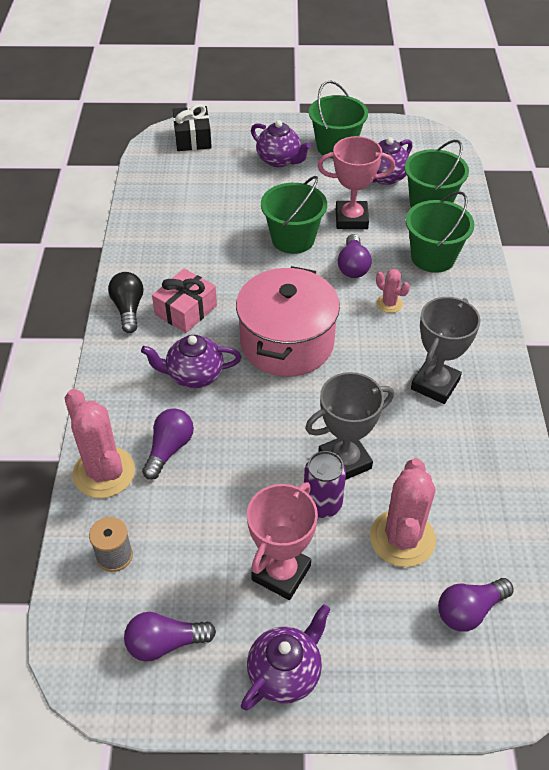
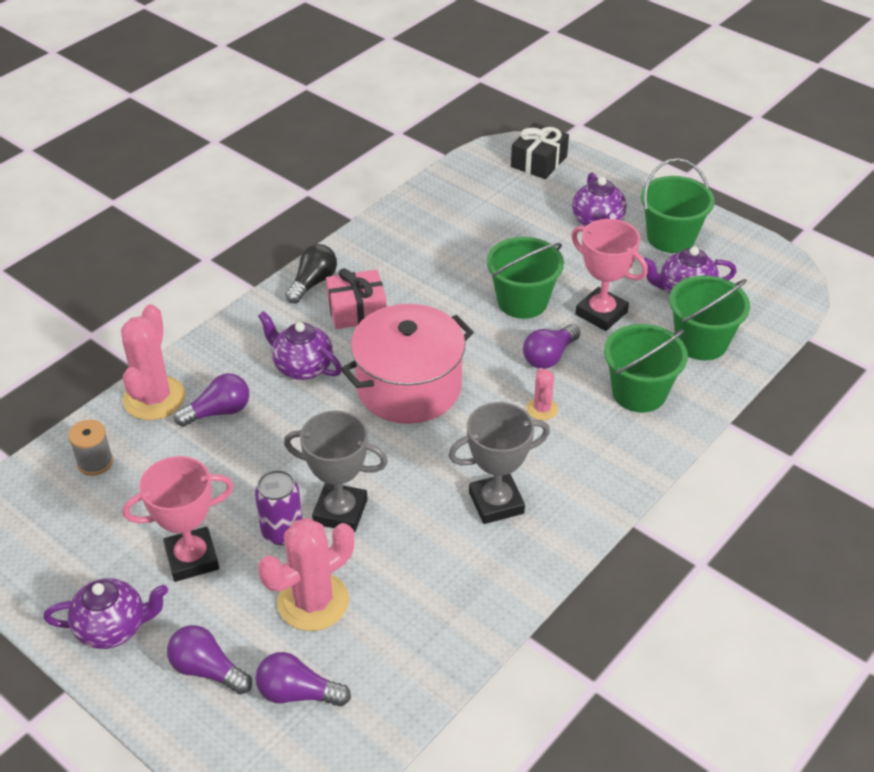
camera: 40 degrees right, 5 degrees down
(165, 643) = (60, 546): purple light bulb -> purple light bulb (207, 670)

